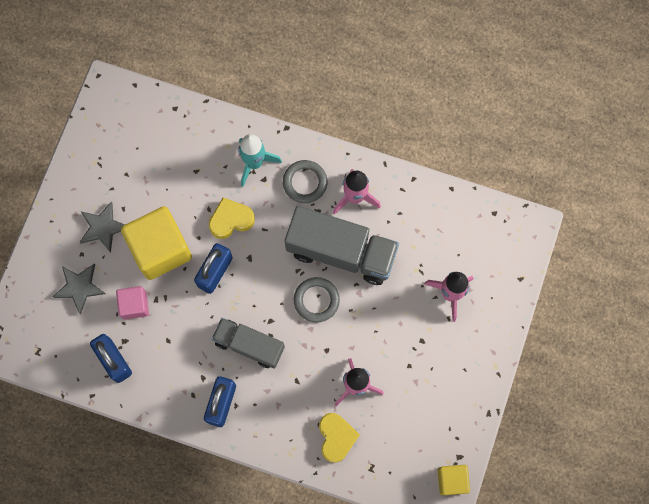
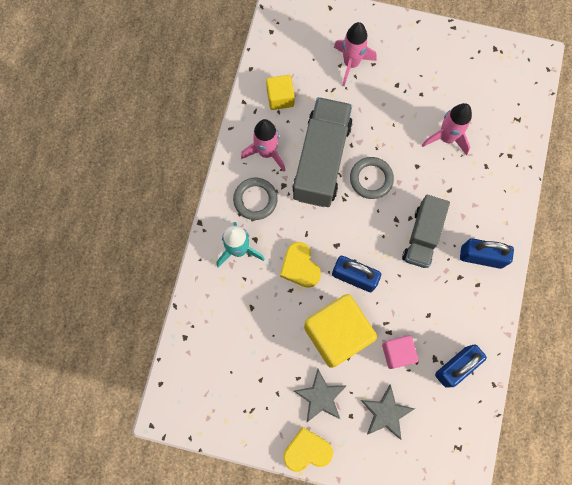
camera: 95 degrees left, 0 degrees up
(336, 437) = (495, 151): yellow heart -> yellow heart (307, 450)
(452, 480) = (516, 53): yellow cube -> yellow cube (280, 98)

